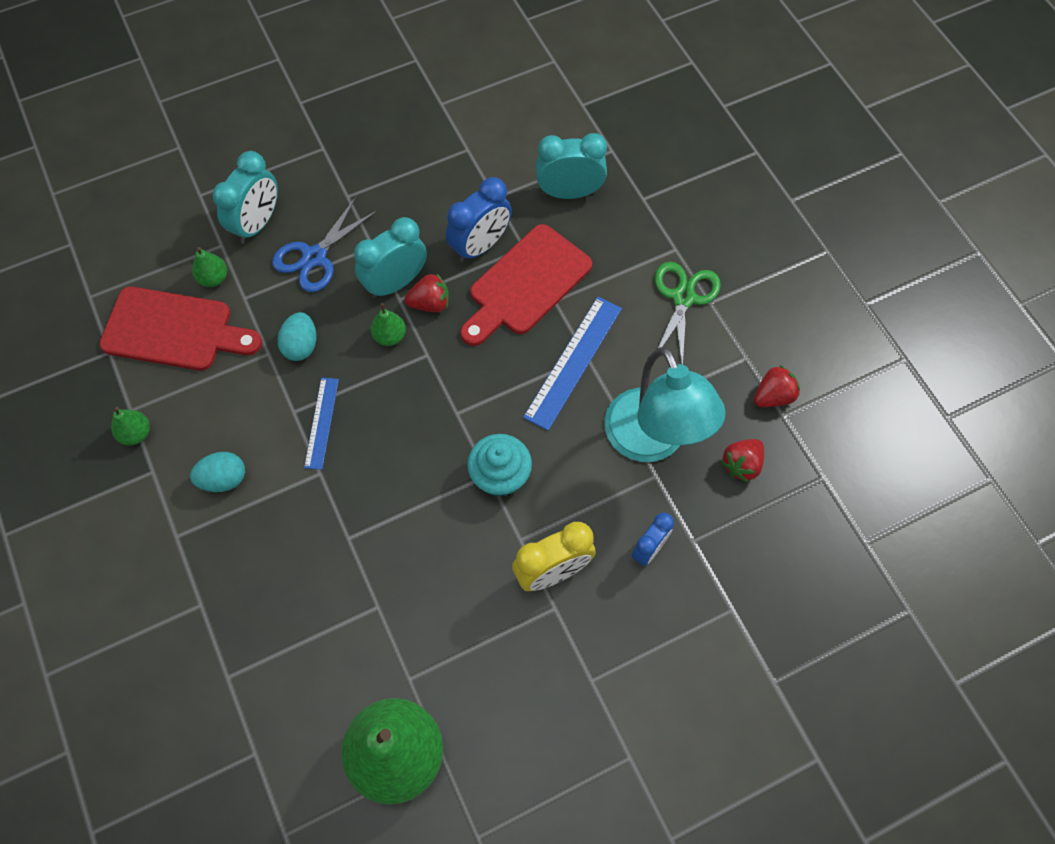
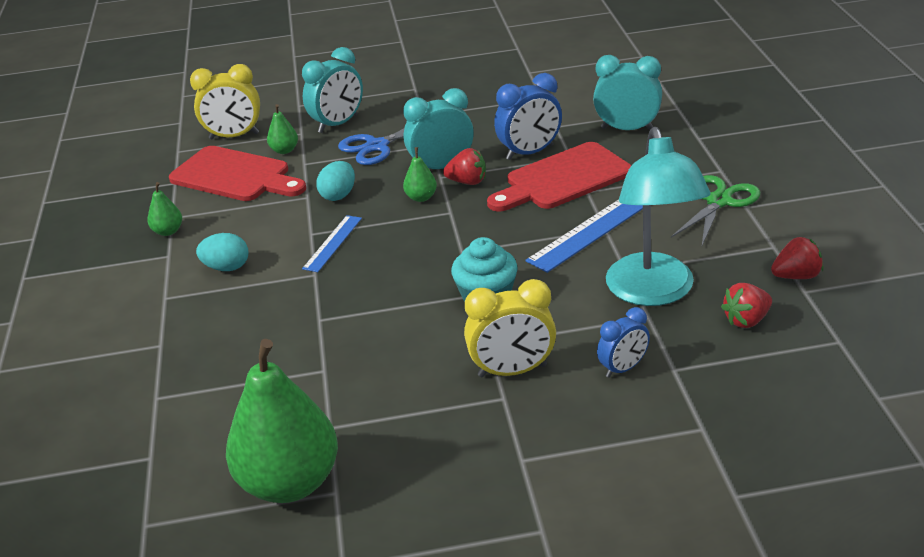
camera: 20 degrees right, 30 degrees down
(145, 261) = (234, 136): none -> yellow clock

